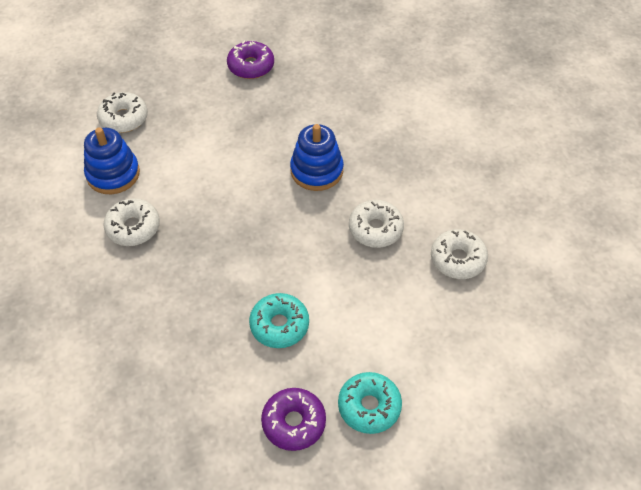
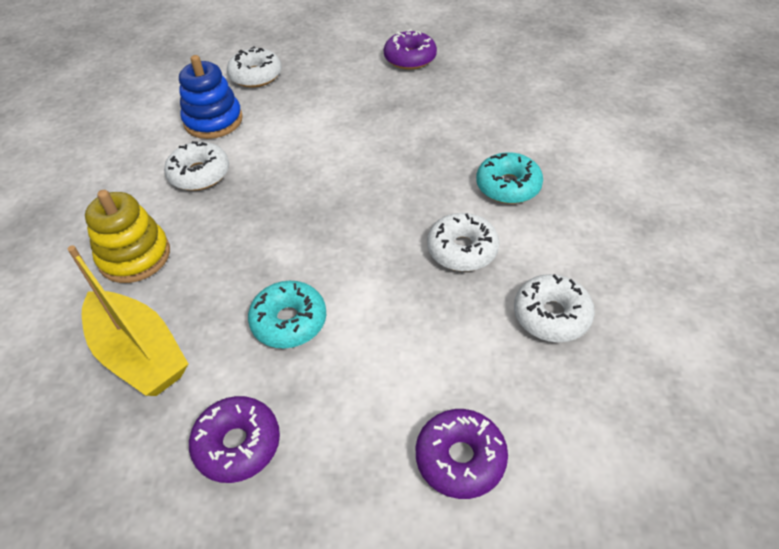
camera: 25 degrees right, 5 degrees down
(125, 315) = (134, 256): none -> yellow stacking toy
(182, 388) = (139, 354): none -> yellow boat
(316, 171) = (425, 171): blue stacking toy -> none
(369, 406) = (342, 461): turquoise donut -> turquoise donut (508, 186)
(443, 376) = (460, 458): none -> purple donut

